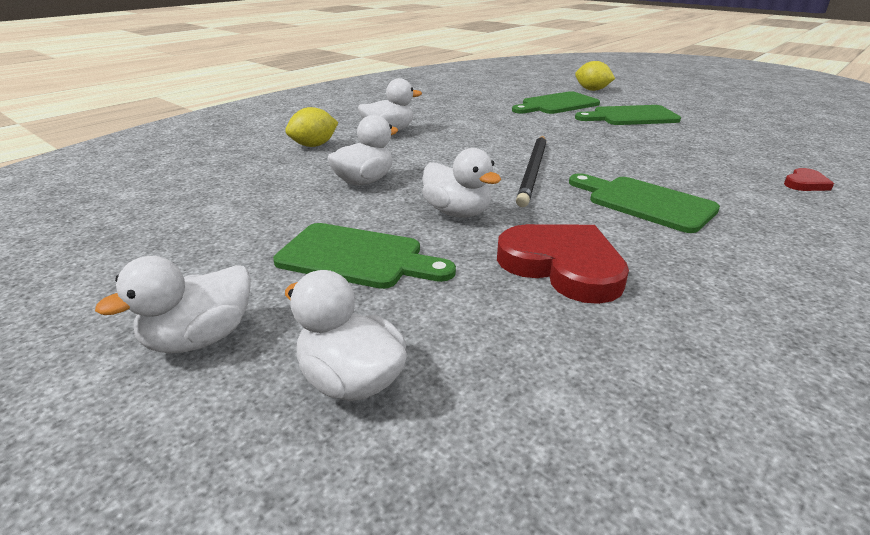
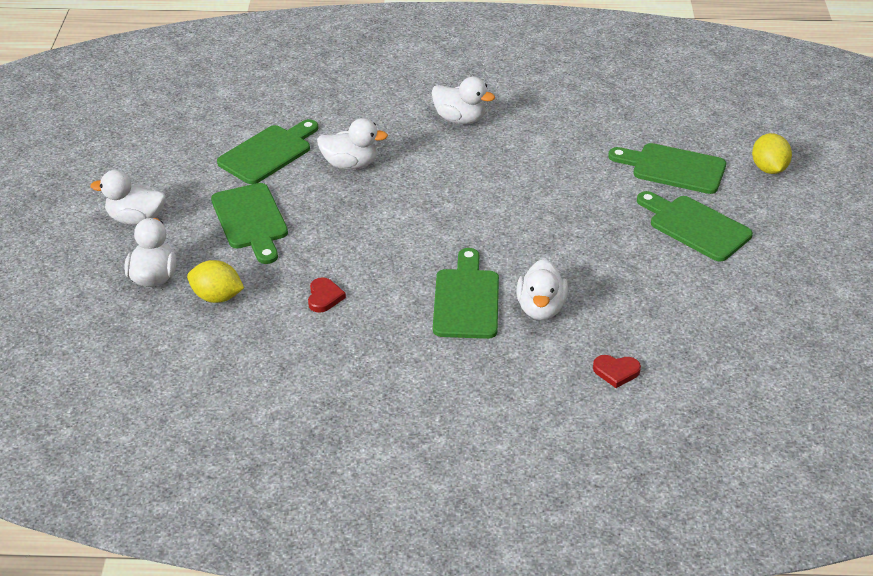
camera: 50 degrees right, 10 degrees up
(268, 208) = (268, 153): none -> green cutting board
(314, 145) = (384, 104): yellow lemon -> yellow lemon (217, 297)
(457, 213) = (349, 227): white duck -> white duck (541, 308)
(533, 171) = (463, 227): black pencil -> none
(562, 266) = (324, 297): red heart -> red heart, size x0.47

